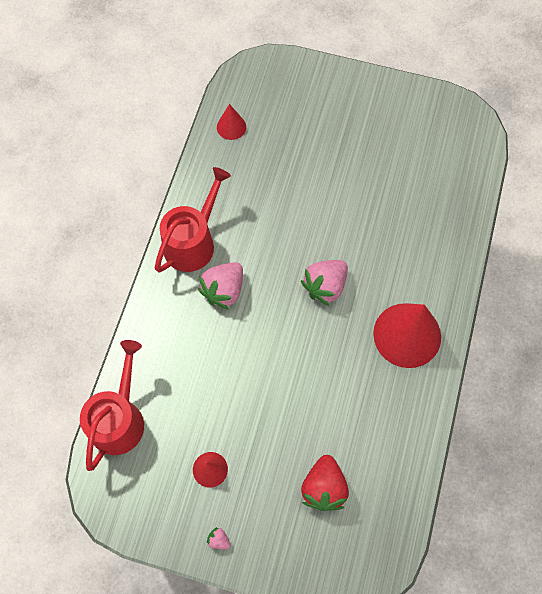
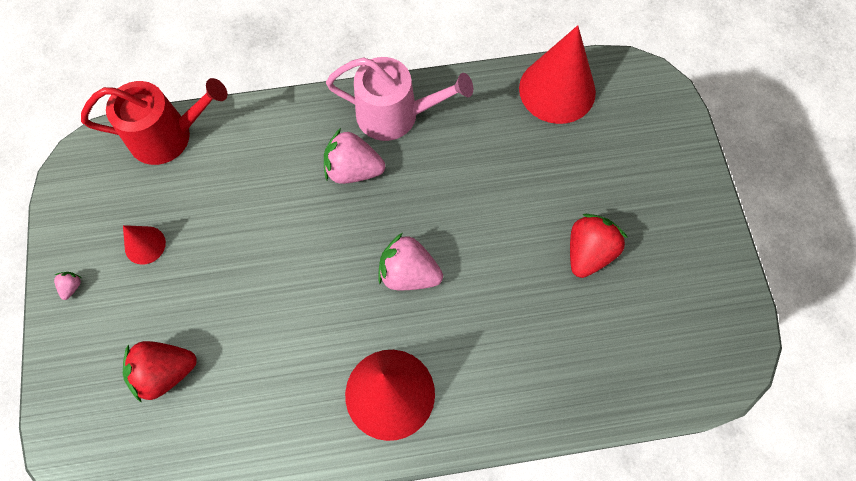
camera: 65 degrees right, 0 degrees up
(193, 242) = (395, 115): red watering can -> pink watering can
(231, 127) = (557, 90): red cone -> red cone, size x2.05
(363, 166) = (588, 252): none -> red strawberry

